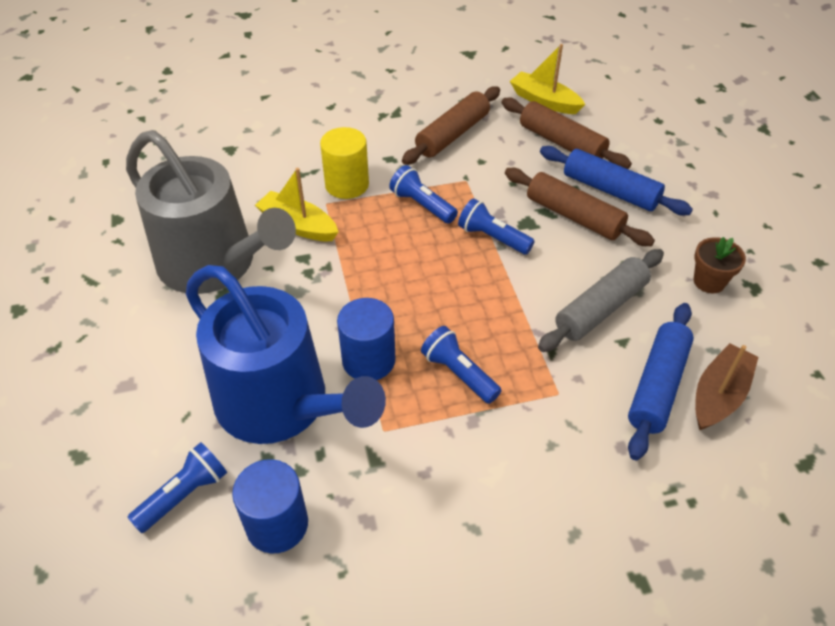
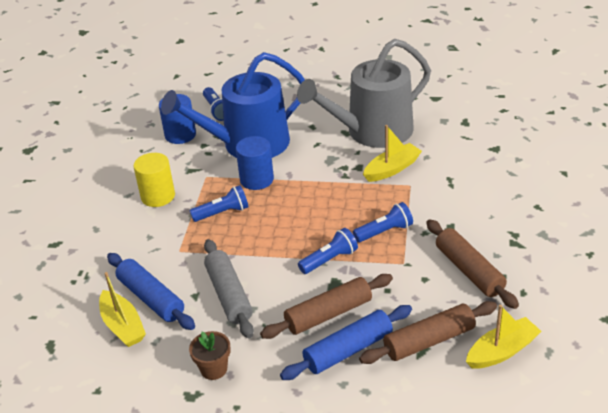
camera: 115 degrees right, 10 degrees down
(347, 184) = (427, 198): yellow cylinder -> yellow cylinder (158, 196)
(718, 395) = (123, 326): brown boat -> yellow boat

